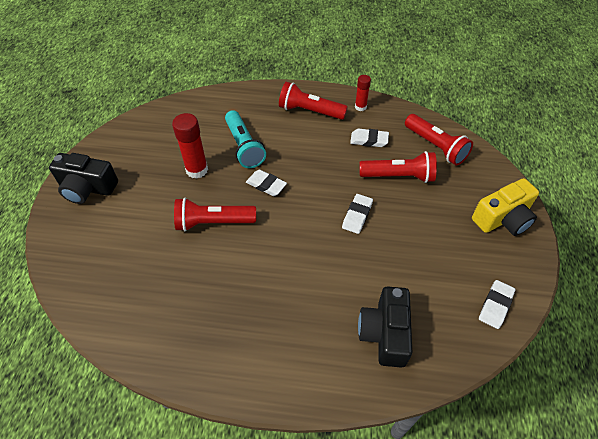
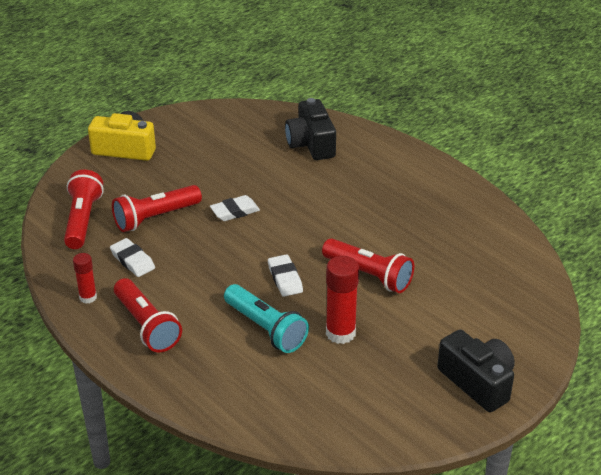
camera: 140 degrees left, 15 degrees down
(244, 147) = (265, 329): turquoise flashlight -> turquoise flashlight turned 120 degrees clockwise
(384, 333) = (311, 144): black camera -> black camera turned 120 degrees clockwise
(398, 176) = (155, 217): red flashlight -> red flashlight turned 75 degrees counterclockwise
(495, 305) = (216, 118): white eraser -> none

